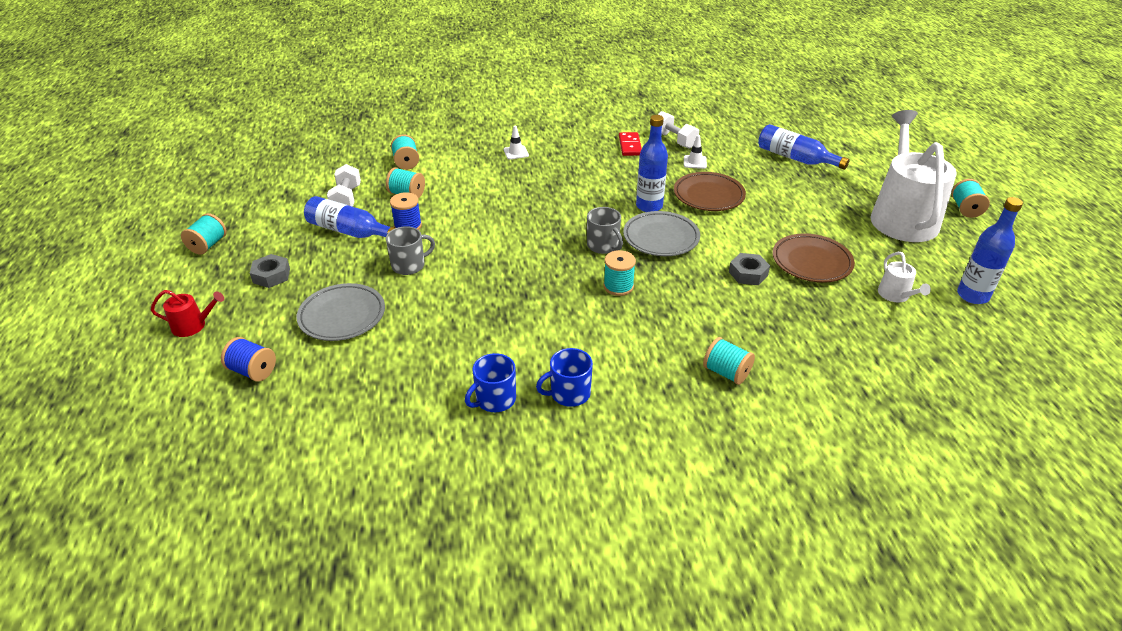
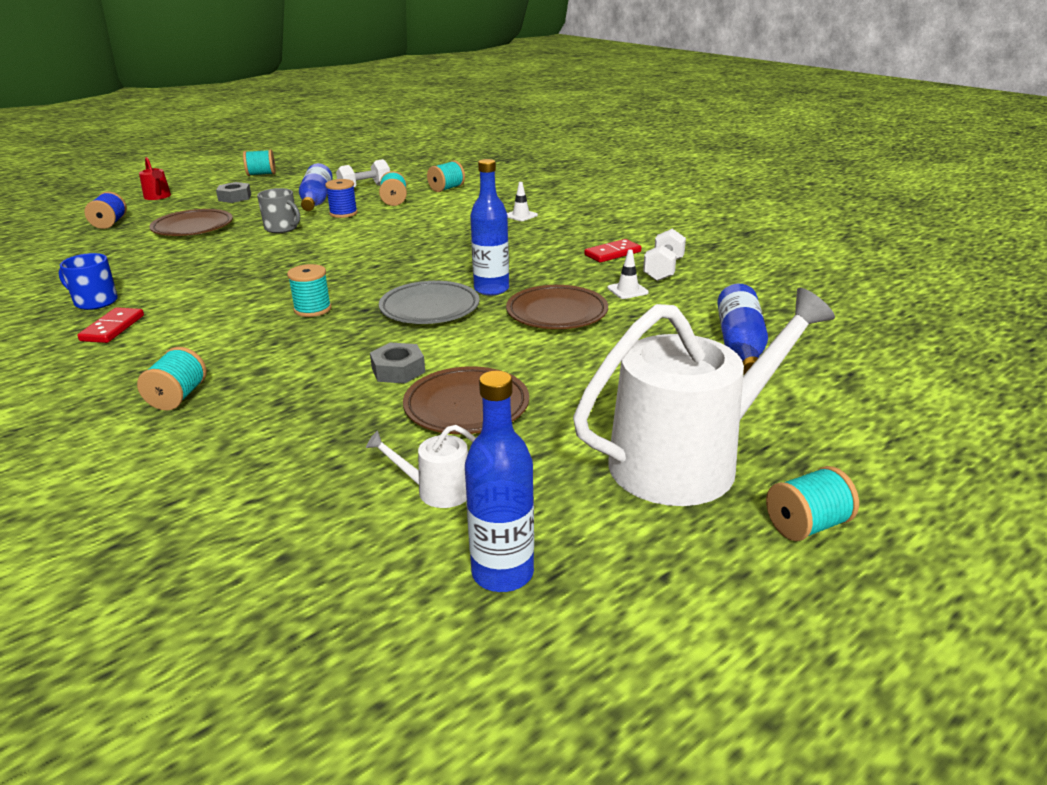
camera: 60 degrees right, 10 degrees down
(342, 316) = (193, 228): grey plate -> brown plate
(569, 393) = (113, 328): blue mug -> red domino
(603, 246) = (385, 286): grey mug -> none
(896, 295) = (438, 490): white watering can -> white watering can turned 45 degrees clockwise

